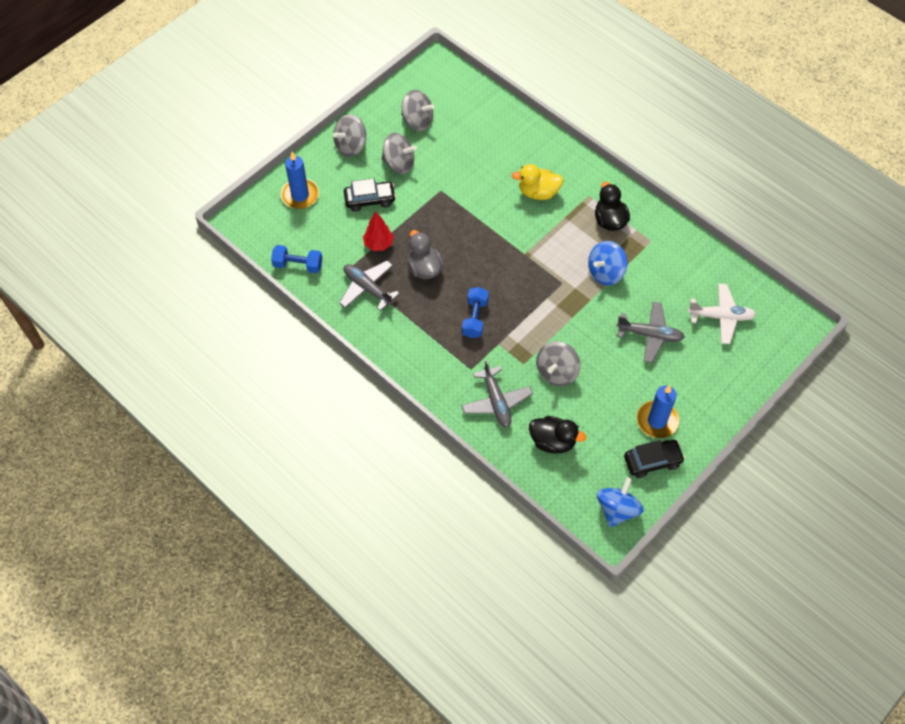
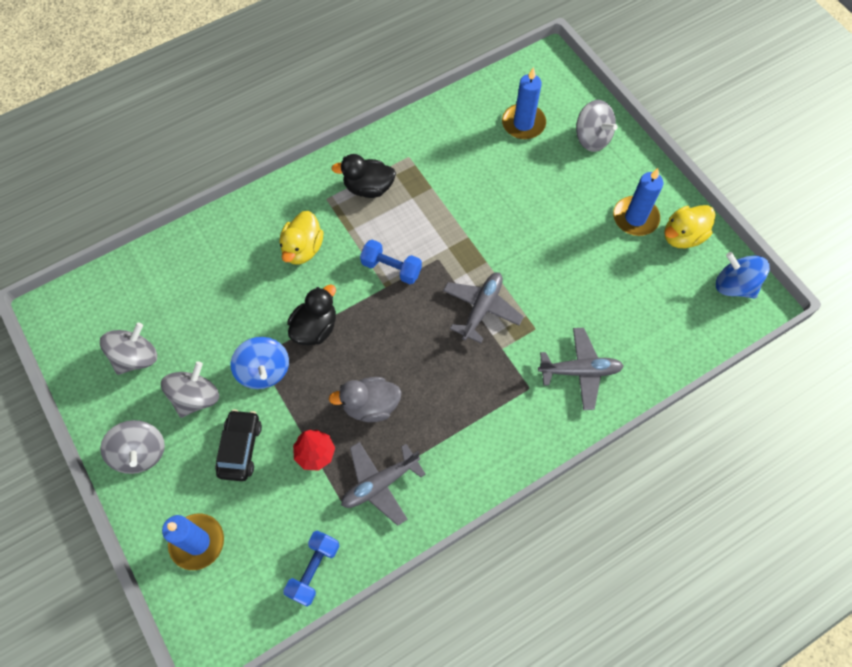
camera: 75 degrees left, 5 degrees up
(475, 318) = (460, 365): blue dumbbell -> blue dumbbell (391, 268)
(553, 441) = (642, 325): black duck -> black duck (315, 328)
(557, 372) = (554, 297): grey spinning top -> grey spinning top (592, 138)
(605, 272) = (437, 212): blue spinning top -> blue spinning top (264, 371)
(650, 335) = (529, 193): grey plane -> grey plane (481, 309)
(652, 461) = (683, 236): black car -> yellow duck
(721, 317) = (523, 123): white plane -> blue candle

